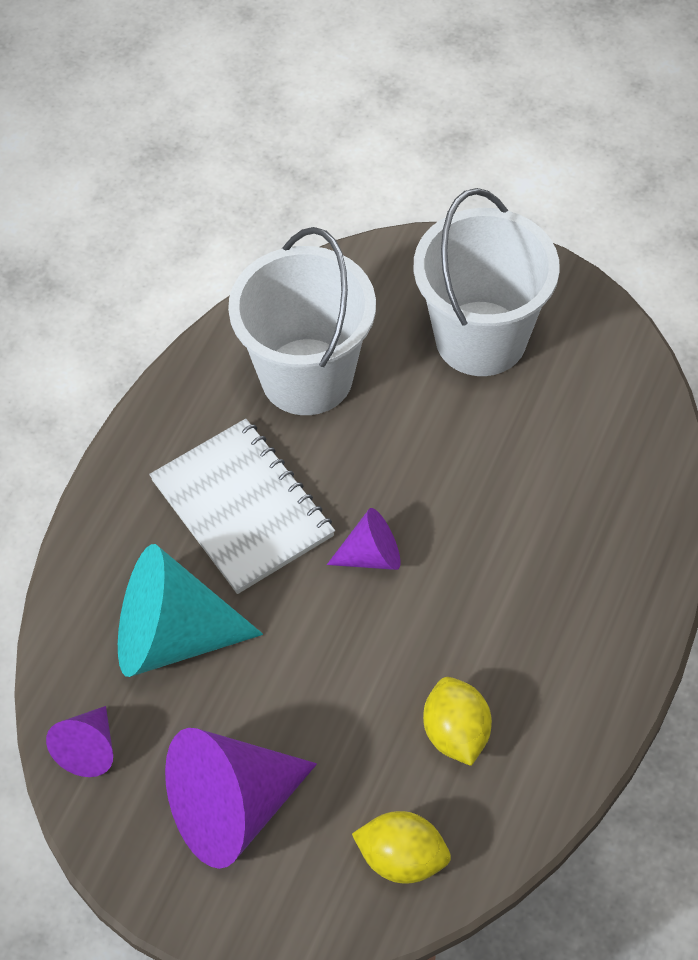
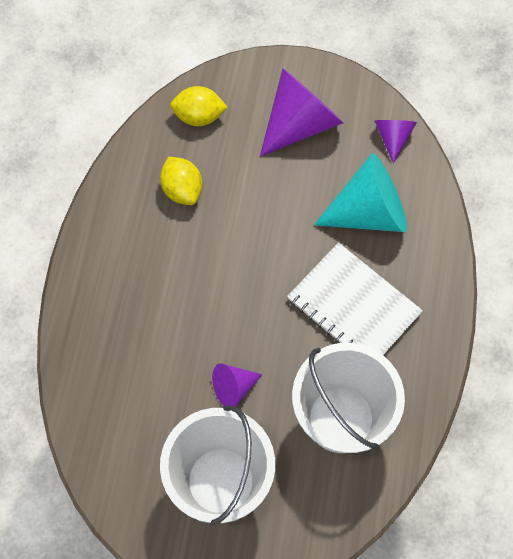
camera: 165 degrees right, 10 degrees up
(371, 555) = (259, 291): purple cone -> purple cone (233, 387)

